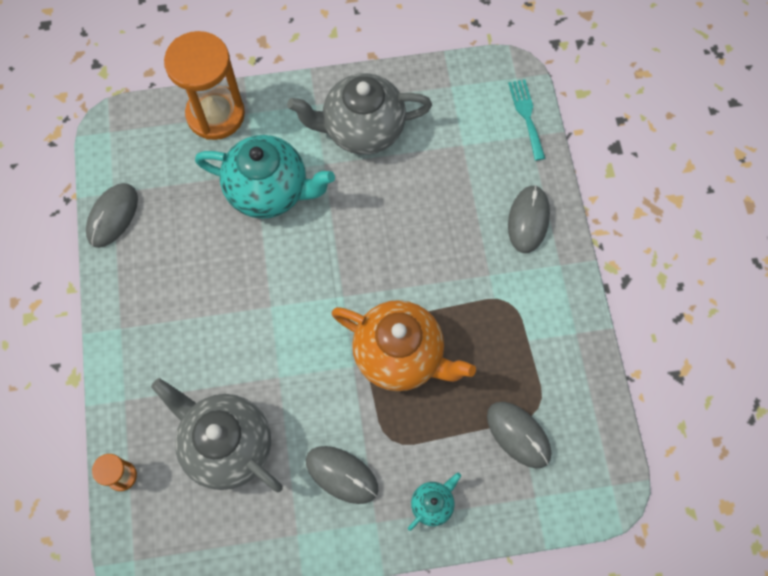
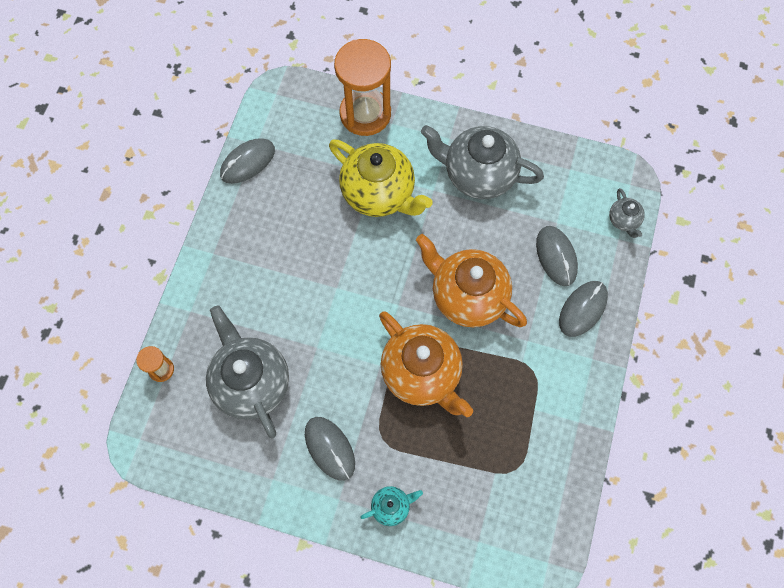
camera: 25 degrees right, 0 degrees up
(269, 191) = (379, 193): turquoise teapot -> yellow teapot
(409, 257) = (467, 296): none -> orange teapot
(518, 435) = (488, 484): grey mouse -> grey mouse (556, 256)
(526, 116) = (623, 220): turquoise fork -> grey teapot

